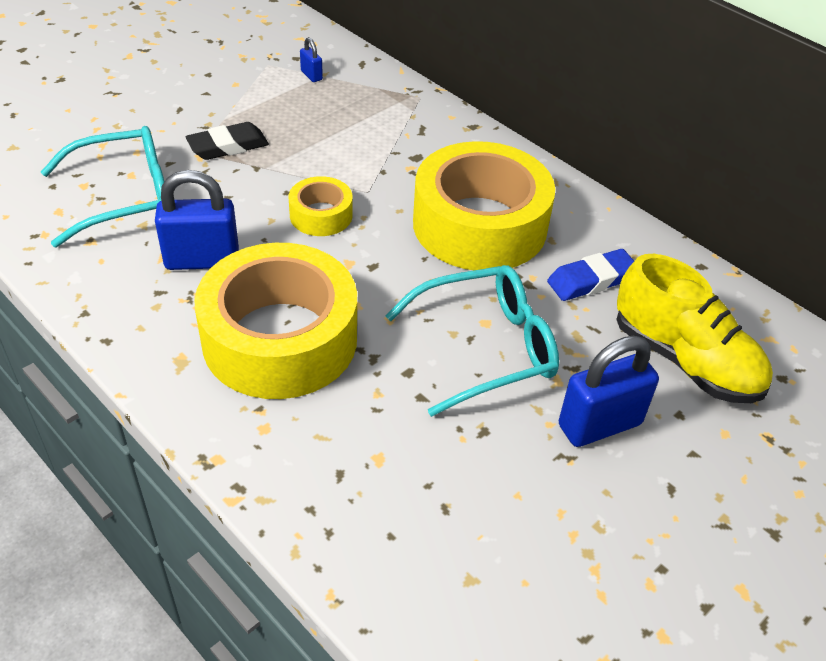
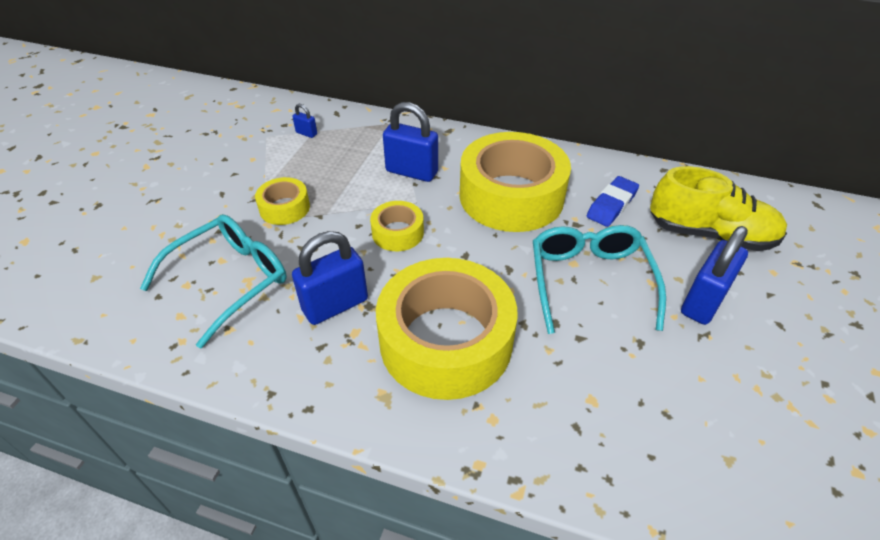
camera: 25 degrees left, 0 degrees up
(228, 146) = (284, 208): black eraser -> yellow tape
(390, 157) = (412, 172): none -> blue padlock
(485, 348) = (589, 281): turquoise glasses -> turquoise glasses turned 45 degrees counterclockwise

